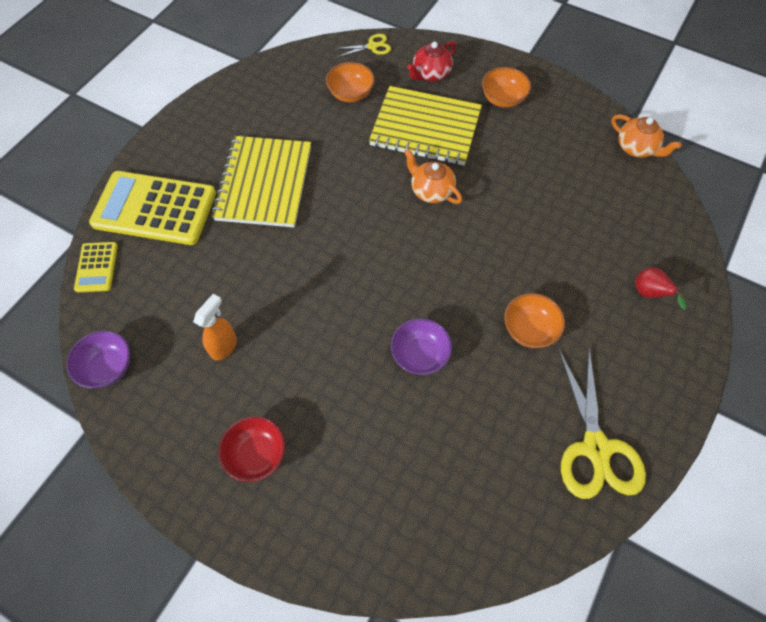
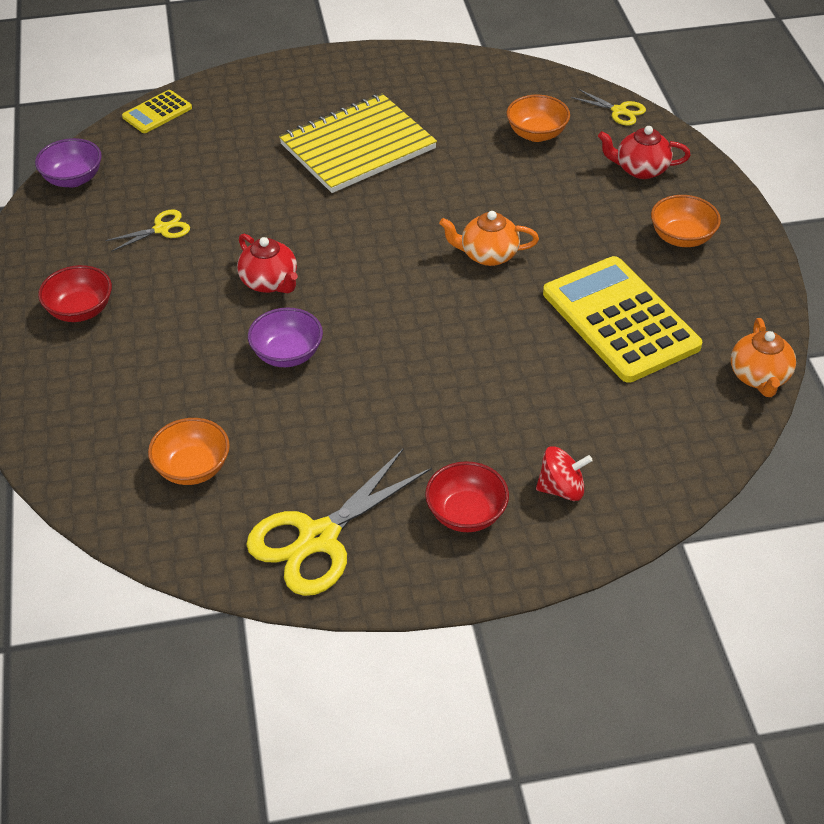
camera: 50 degrees right, 15 degrees down
(154, 208) = (251, 104): yellow calculator -> yellow calculator (620, 320)
(224, 346) = (162, 229): orange spray bottle -> yellow scissors
(343, 319) = (269, 282): none -> red teapot
(425, 128) = (563, 206): yellow notebook -> none
(431, 191) = (488, 255): orange teapot -> orange teapot turned 90 degrees counterclockwise
(529, 329) = (404, 416): orange bowl -> orange bowl (193, 468)
(634, 354) = (466, 514): none -> red bowl
(649, 294) = (561, 488): red pear -> red spinning top

